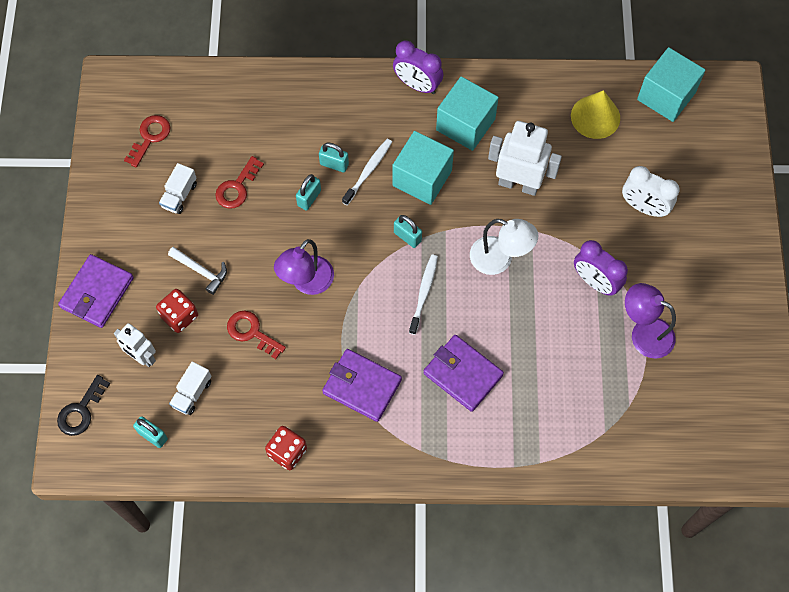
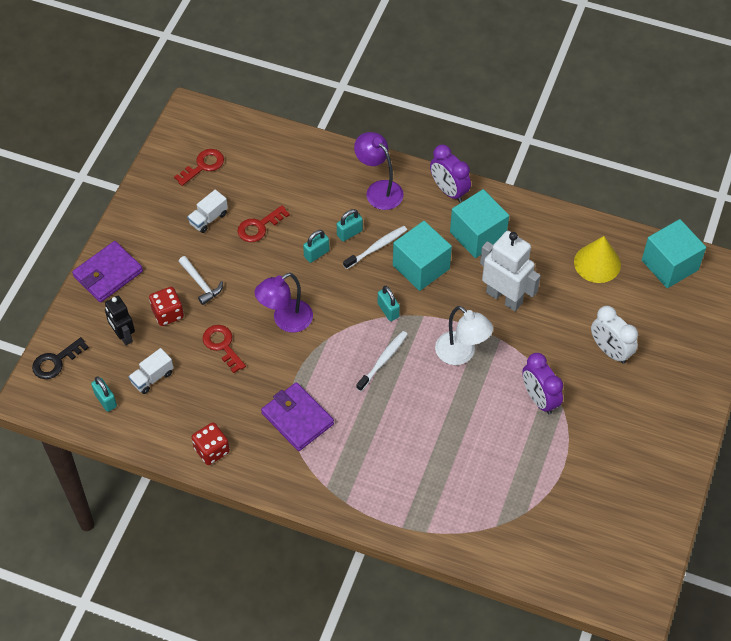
camera: 20 degrees right, 10 degrees down
(142, 357) = (123, 336): white robot -> black robot
(334, 164) = (349, 233): turquoise padlock -> turquoise padlock turned 75 degrees counterclockwise
(462, 374) = (389, 437): purple wallet -> none
(644, 333) = (565, 456): purple lamp -> purple lamp (379, 190)

